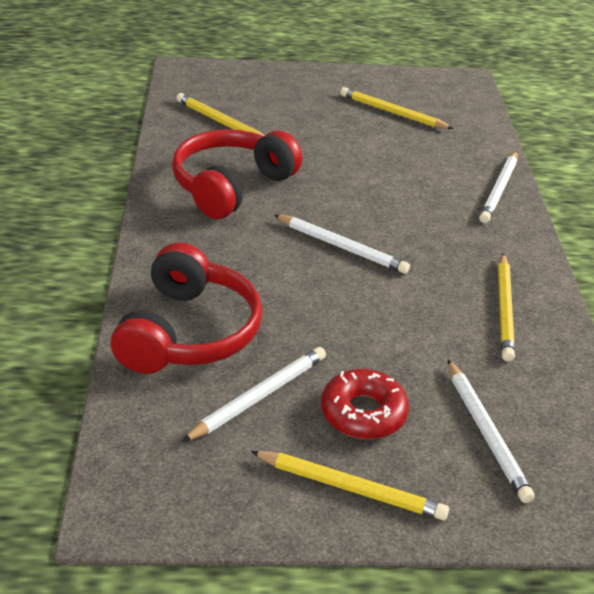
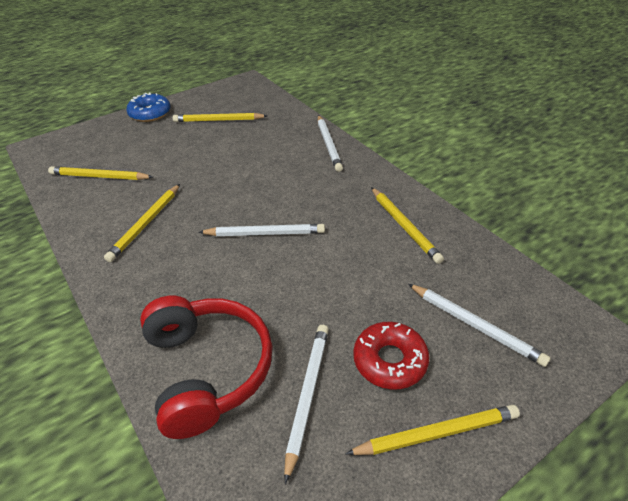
camera: 30 degrees left, 5 degrees up
(231, 186) = (146, 224): red headphones -> yellow pencil
(322, 76) = (150, 113): none -> blue donut

